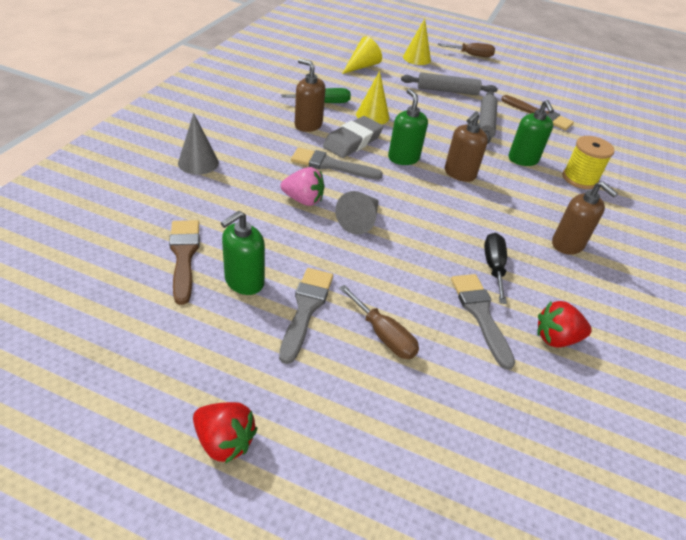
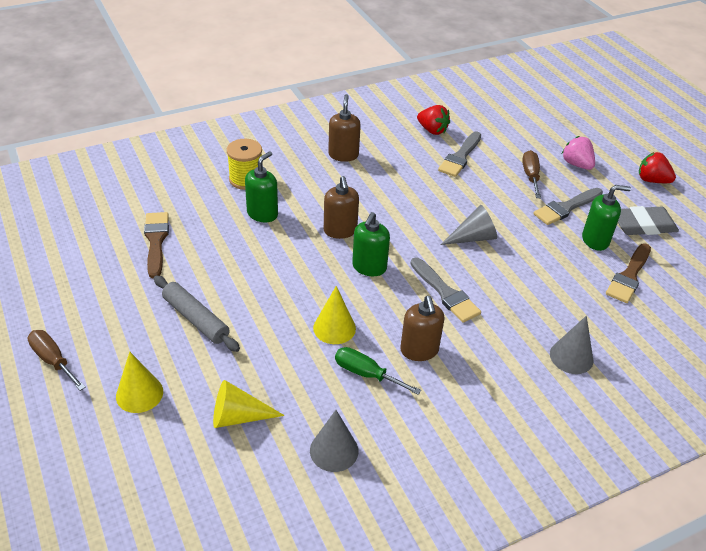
camera: 135 degrees left, 0 degrees up
(224, 441) = (652, 180): red strawberry -> red strawberry turned 45 degrees counterclockwise
(300, 71) = (334, 450): none -> grey cone
(303, 200) = (503, 274): pink strawberry -> pink strawberry (576, 164)
(353, 141) = (395, 307): grey eraser -> grey eraser (643, 225)
(459, 174) = (340, 230): brown soap dispenser -> brown soap dispenser turned 90 degrees clockwise
(485, 123) = (229, 260): grey rolling pin -> none
(493, 267) = (416, 169): black screwdriver -> none

